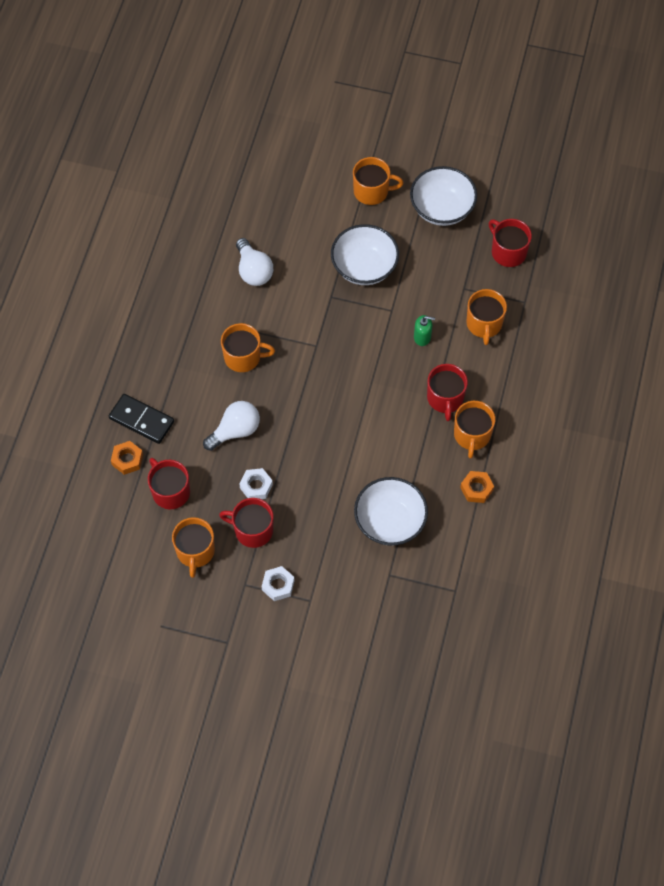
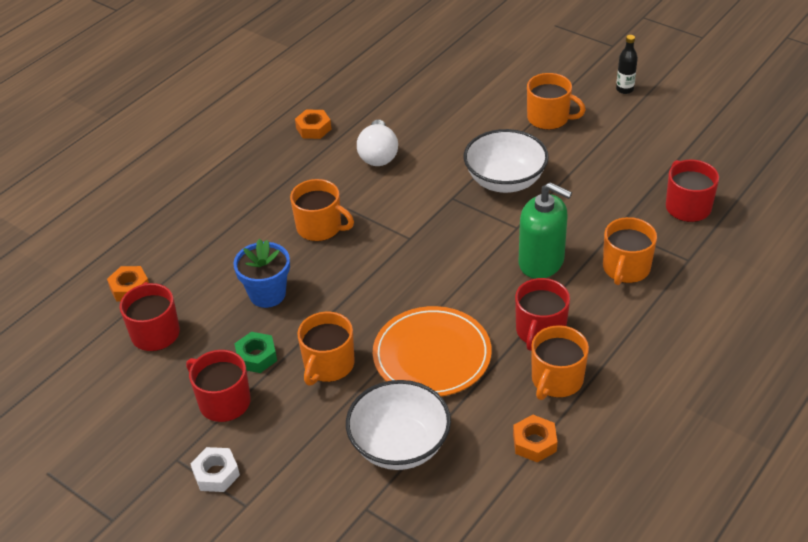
camera: 25 degrees right, 20 degrees down
(141, 420) = (171, 255): black domino -> none
(186, 258) = (313, 128): none -> orange nut
(195, 551) = (142, 403): orange mug -> orange mug (328, 365)
(235, 431) = (267, 294): white light bulb -> blue flower pot
(256, 486) = (256, 357): white nut -> green nut
(379, 443) = (432, 355): none -> orange plate
(419, 142) = (624, 89): none -> black bottle
(422, 337) = (541, 262): green soap dispenser -> green soap dispenser, size x1.93
(442, 209) = (623, 150): white bowl -> none

